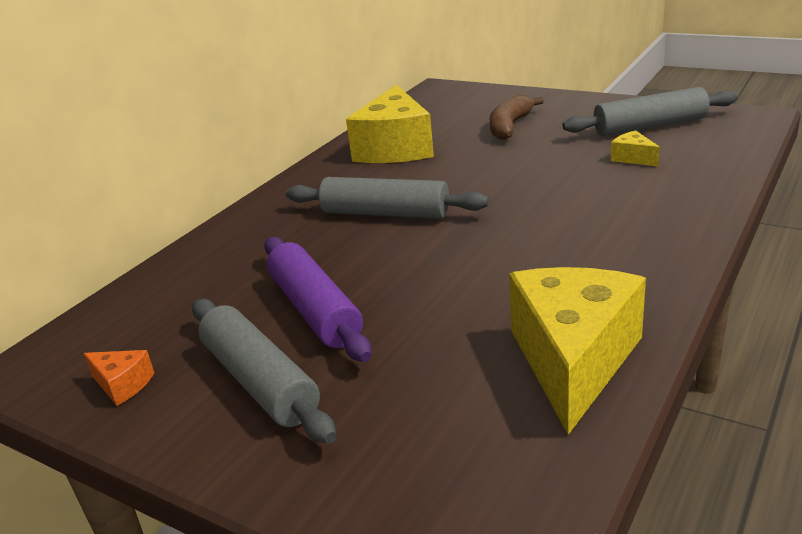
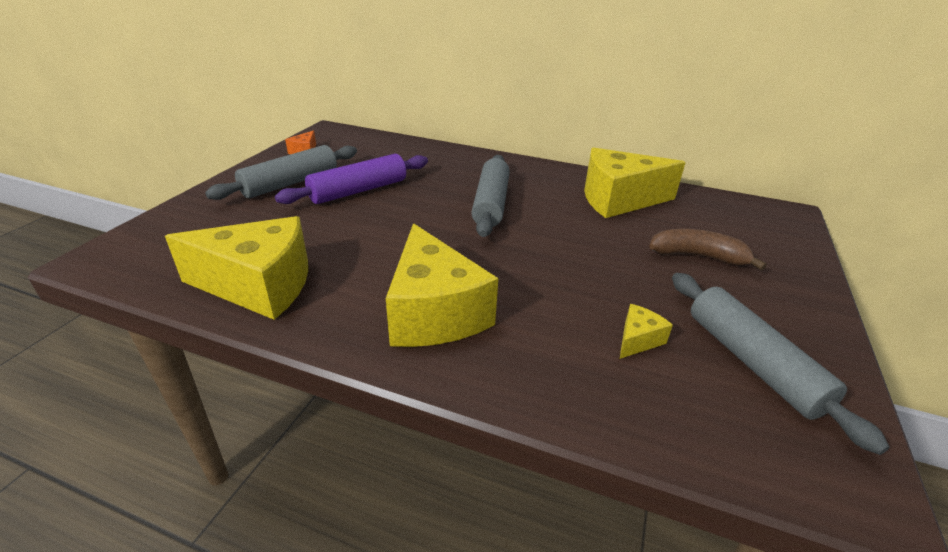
camera: 75 degrees right, 5 degrees up
(611, 242) = (434, 312): none -> yellow cheese

